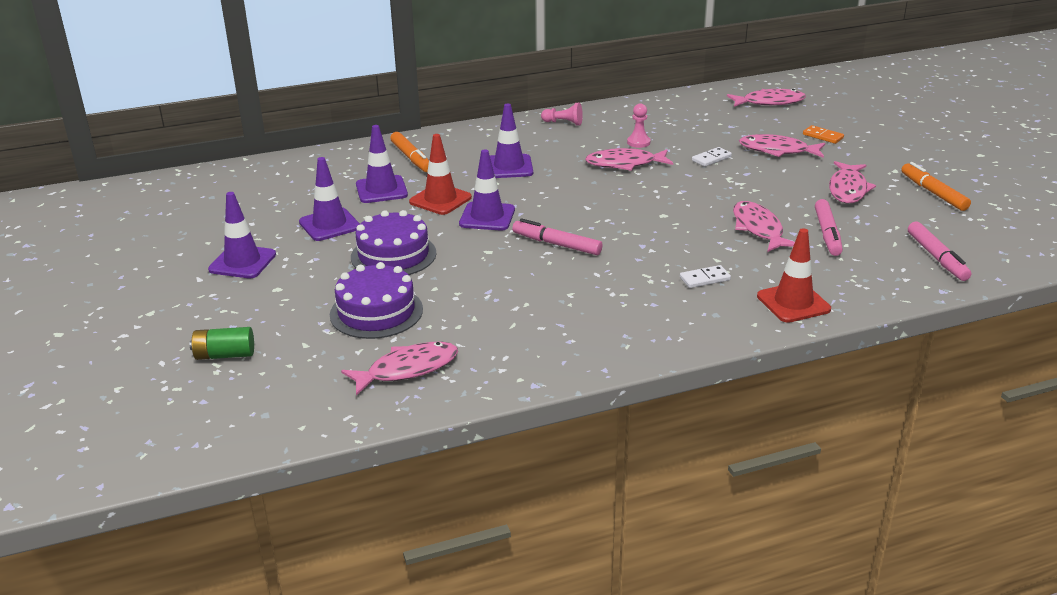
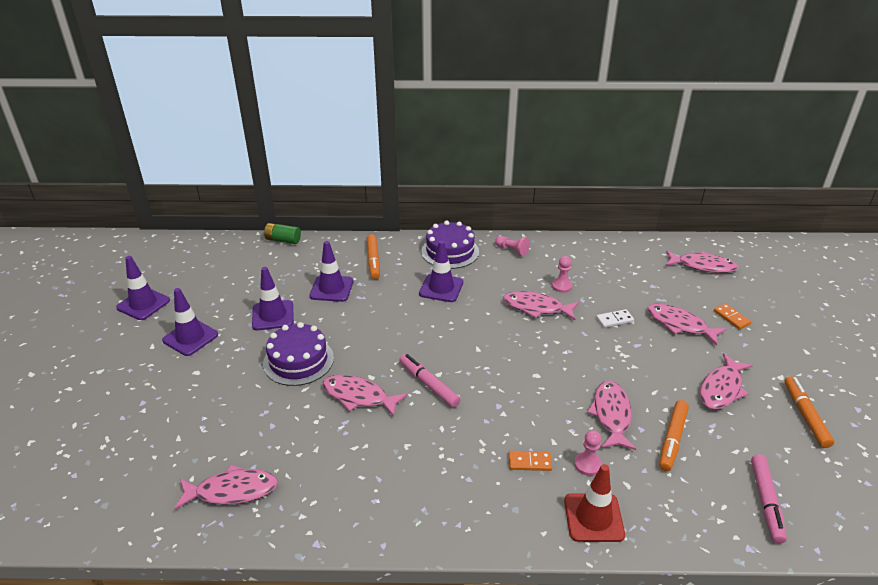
camera: 20 degrees right, 5 degrees up
(224, 355) = (118, 431): green battery -> green battery (283, 240)
(376, 312) = (249, 419): purple cake -> purple cake (450, 251)
(440, 200) = (368, 310): red traffic cone -> none
(487, 217) = (392, 338): purple traffic cone -> purple traffic cone (143, 304)
(487, 269) = (359, 396): none -> pink fish
(704, 279) = (529, 462): white domino -> orange domino
(761, 268) = (587, 464): none -> pink pawn
(827, 234) = (672, 439): pink marker -> orange marker

